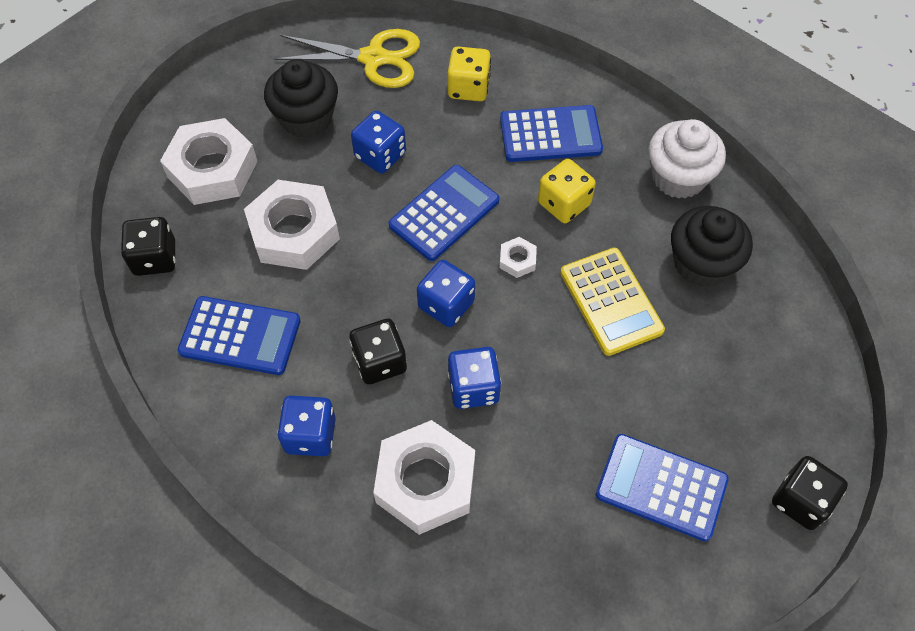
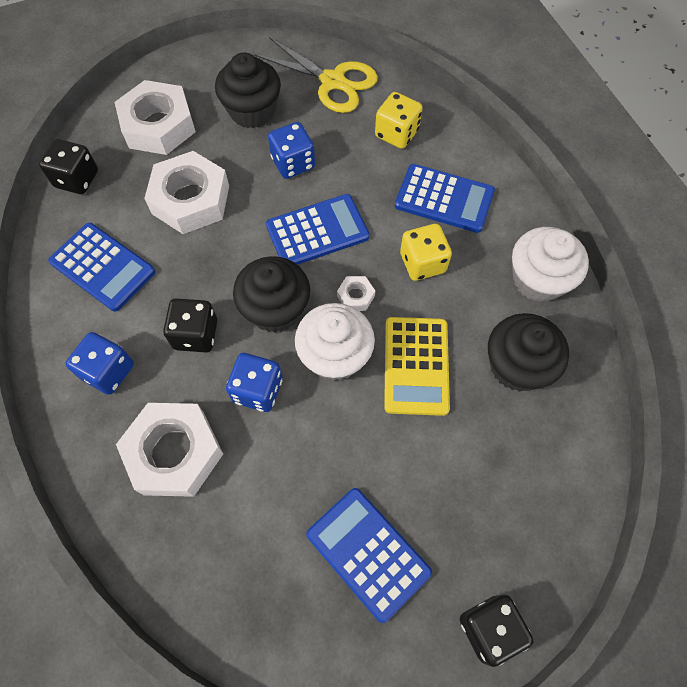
camera: 25 degrees right, 5 degrees up
(446, 304) = (275, 309): blue dice -> black cupcake
(529, 324) = (335, 355): none -> white cupcake

